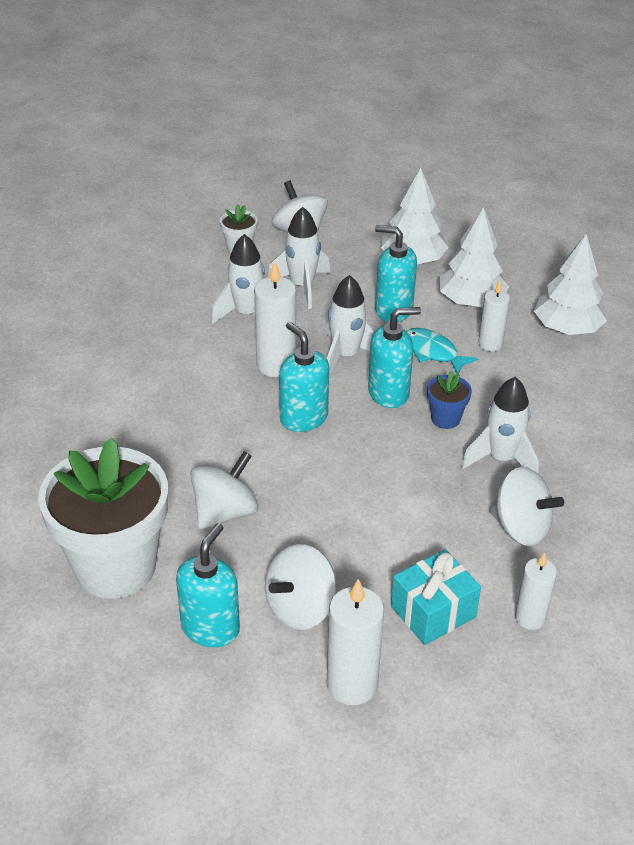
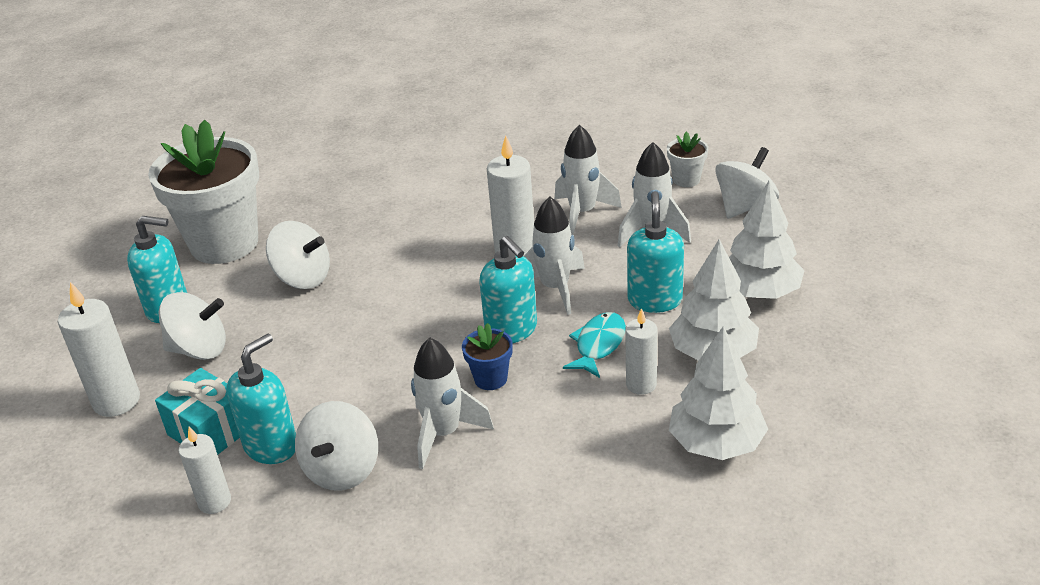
camera: 75 degrees right, 5 degrees down
(300, 608) = (199, 349): white spinning top -> white spinning top turned 150 degrees clockwise
(303, 418) = (446, 287): turquoise soap dispenser -> turquoise soap dispenser (271, 446)

